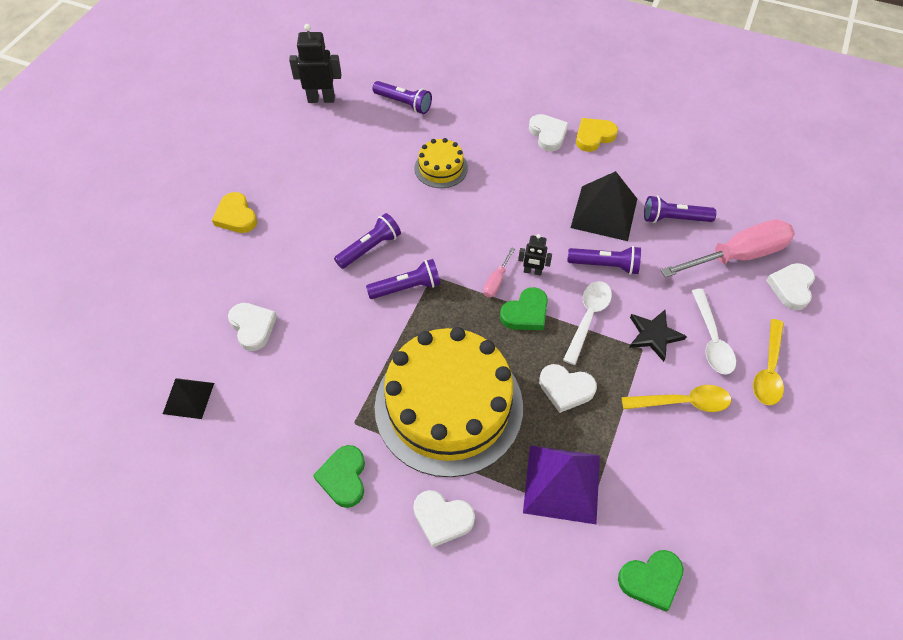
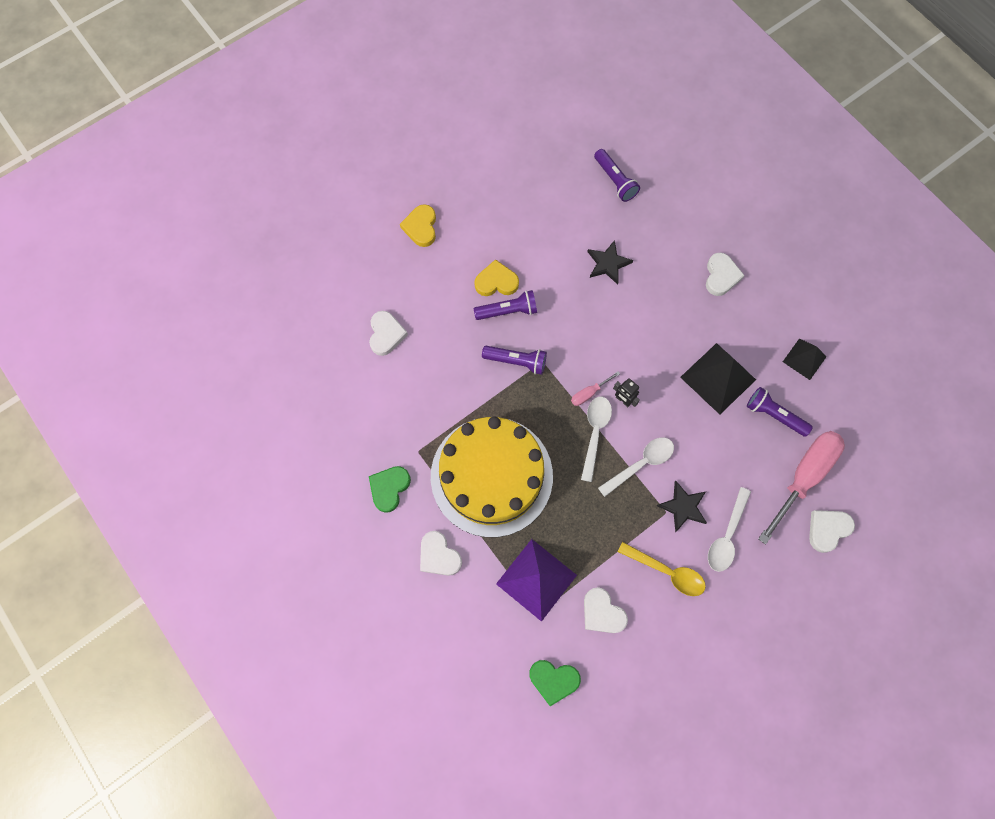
camera: 30 degrees right, 15 degrees up
(188, 398) = (315, 368): black pyramid -> black pyramid (804, 359)
(321, 99) = (547, 141): black robot -> none
(441, 168) = (608, 263): yellow cake -> black star
(526, 313) = (595, 433): green heart -> white spoon
(566, 389) = (585, 511): white heart -> white heart (602, 613)
(594, 136) = (760, 299): yellow heart -> yellow heart (496, 282)
(605, 265) = (685, 426): purple flashlight -> none
(737, 256) = (803, 477): pink screwdriver -> pink screwdriver turned 60 degrees counterclockwise
(768, 370) = (753, 585): yellow spoon -> none

